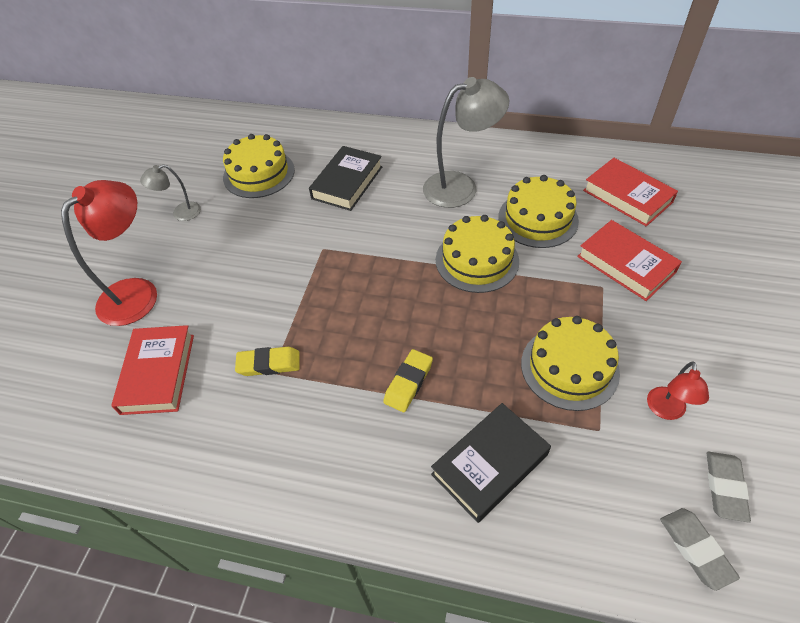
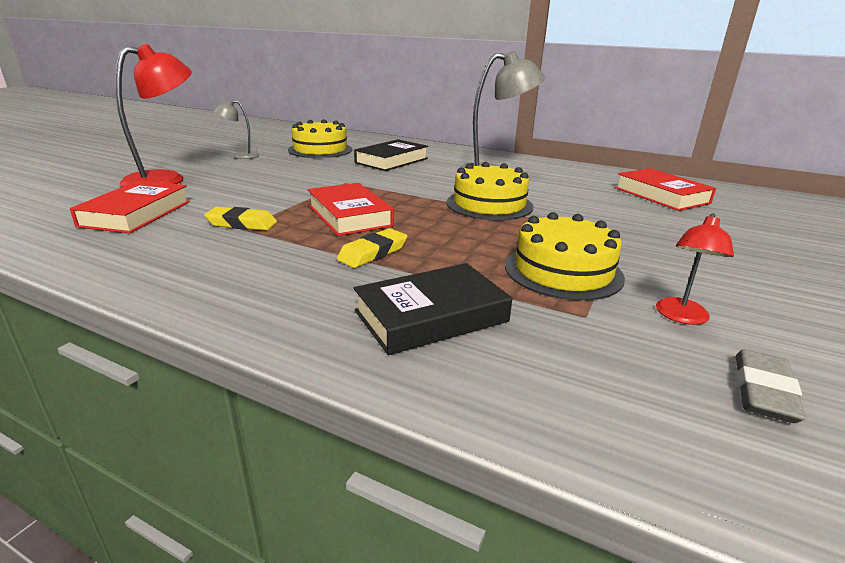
camera: 10 degrees right, 25 degrees down
(538, 219) = (562, 194): yellow cake -> none
(626, 264) = (650, 226): red book -> red book (349, 215)
(695, 549) = (708, 442): grey eraser -> none

